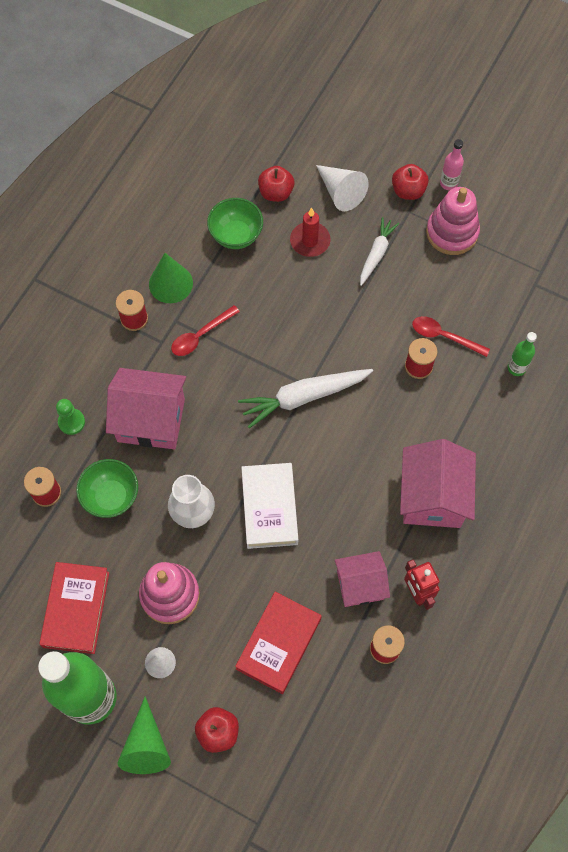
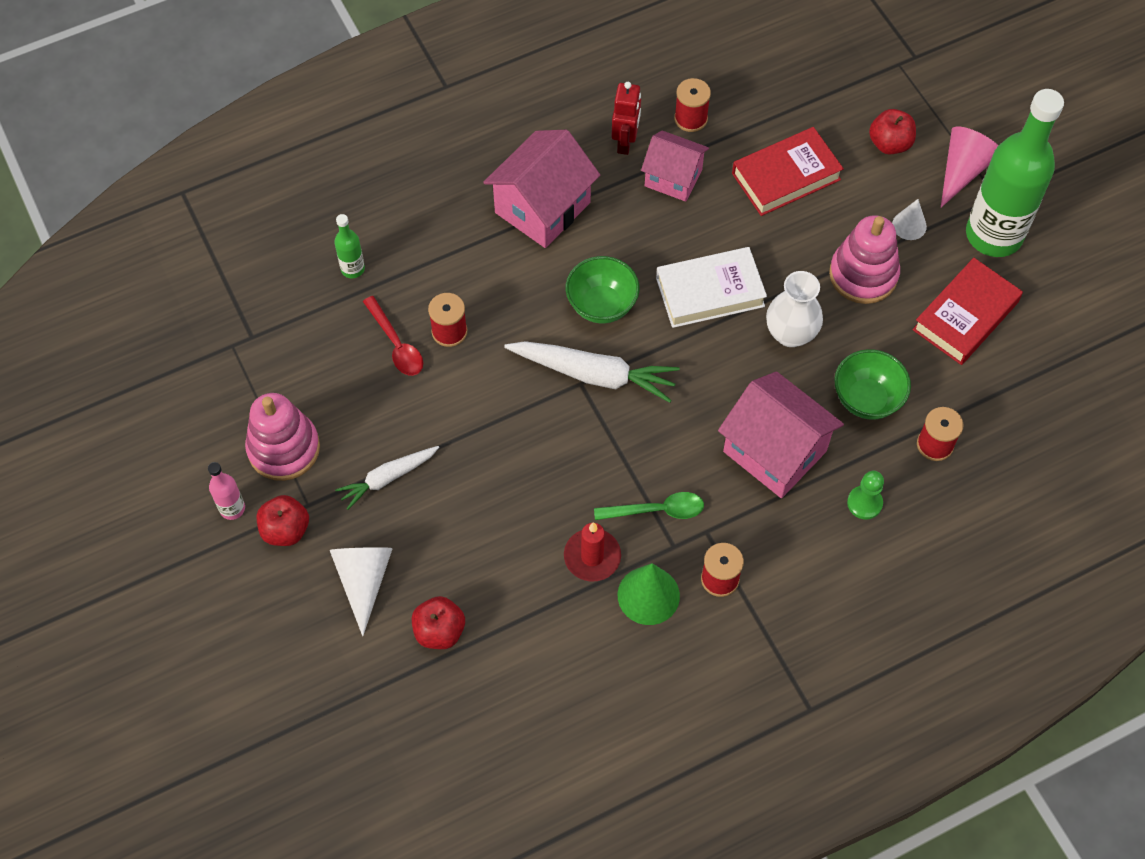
camera: 145 degrees left, 5 degrees down
(146, 745) = (962, 170): green cone -> pink cone
(200, 335) = (656, 510): red spoon -> green spoon
(236, 235) = (529, 606): green bowl -> green bowl (601, 305)
(269, 508) = (710, 292): white book -> white book turned 45 degrees clockwise
(310, 241) = (449, 542): red candle -> red candle (592, 556)

